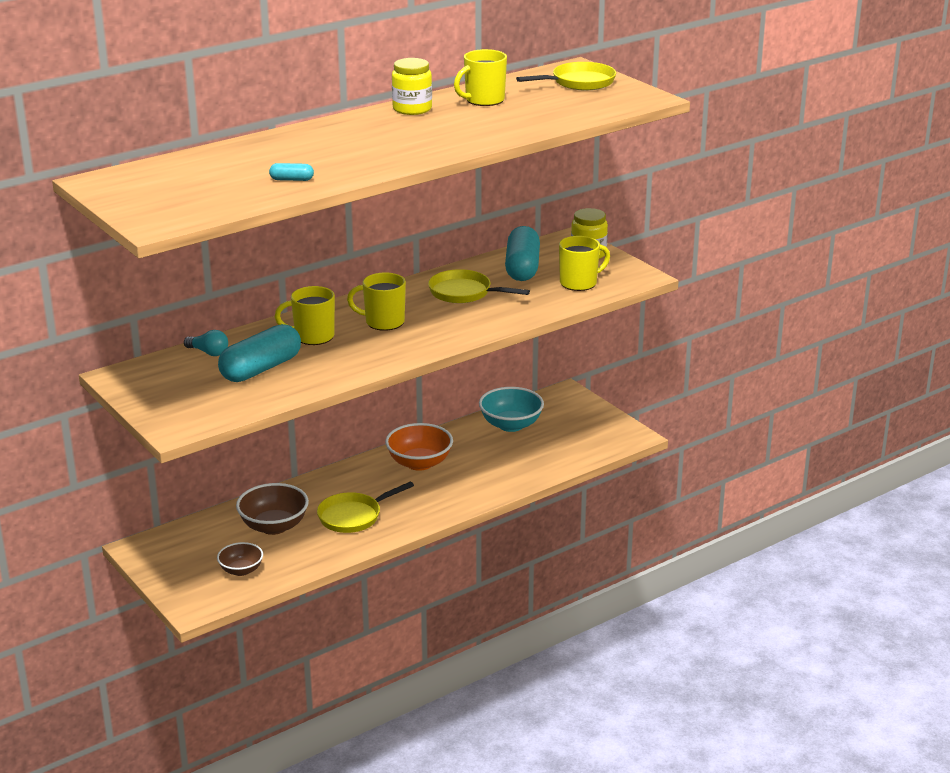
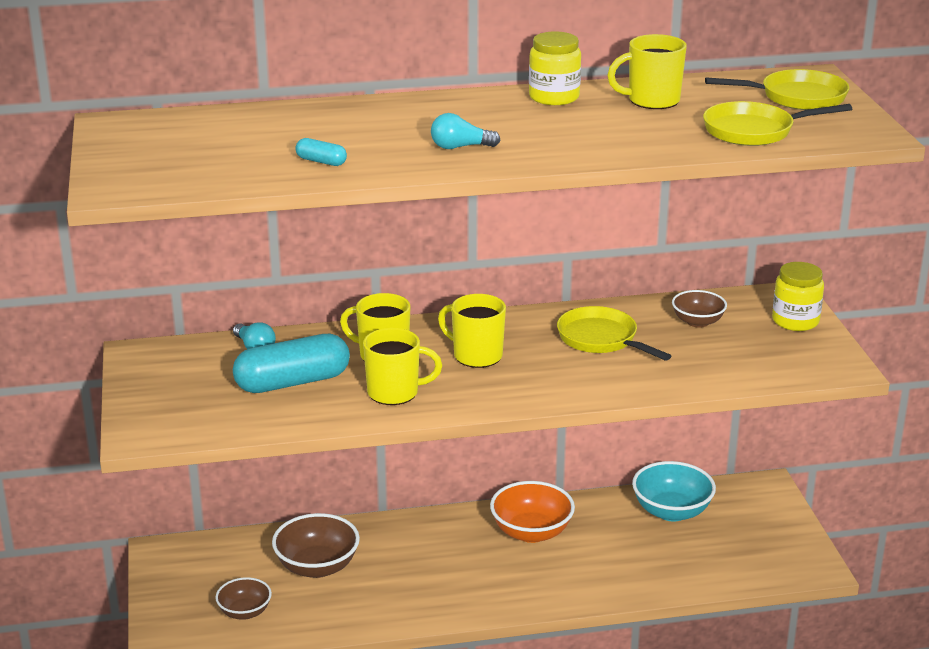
camera: 25 degrees right, 0 degrees up
(353, 516) = (411, 580): yellow pan -> yellow pan (754, 131)
(382, 153) = (460, 147): none -> turquoise light bulb
(522, 268) = (697, 322): turquoise capsule -> brown bowl
(579, 283) = (754, 358): yellow mug -> yellow mug (395, 393)

